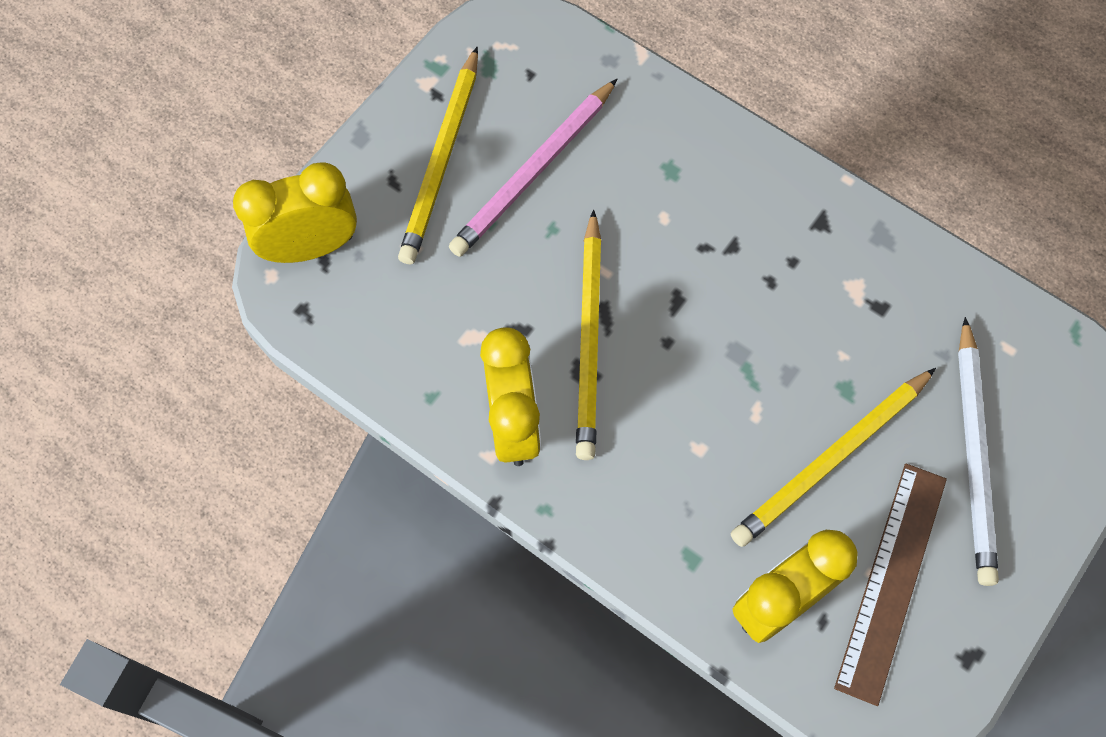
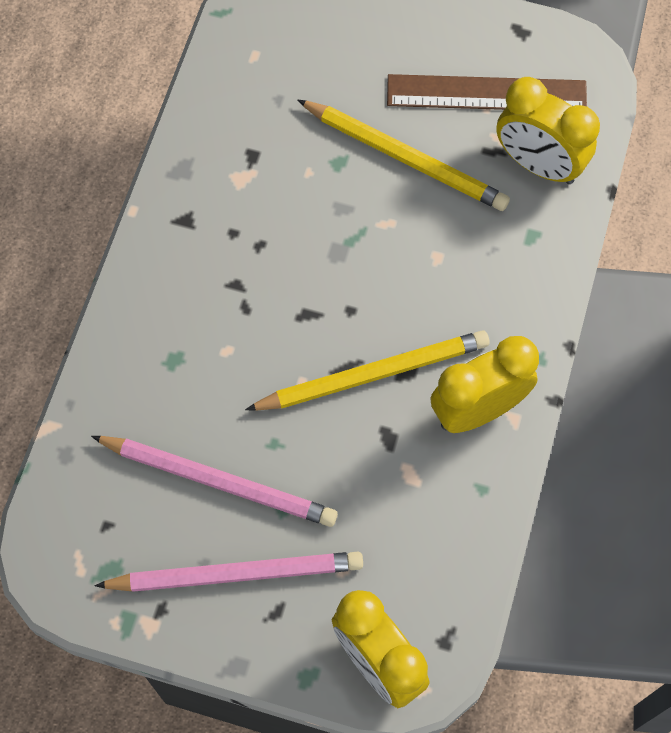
camera: 110 degrees left, 0 degrees up
(442, 160) = (235, 573): yellow pencil -> pink pencil
(974, 454) = (358, 60): white pencil -> none

